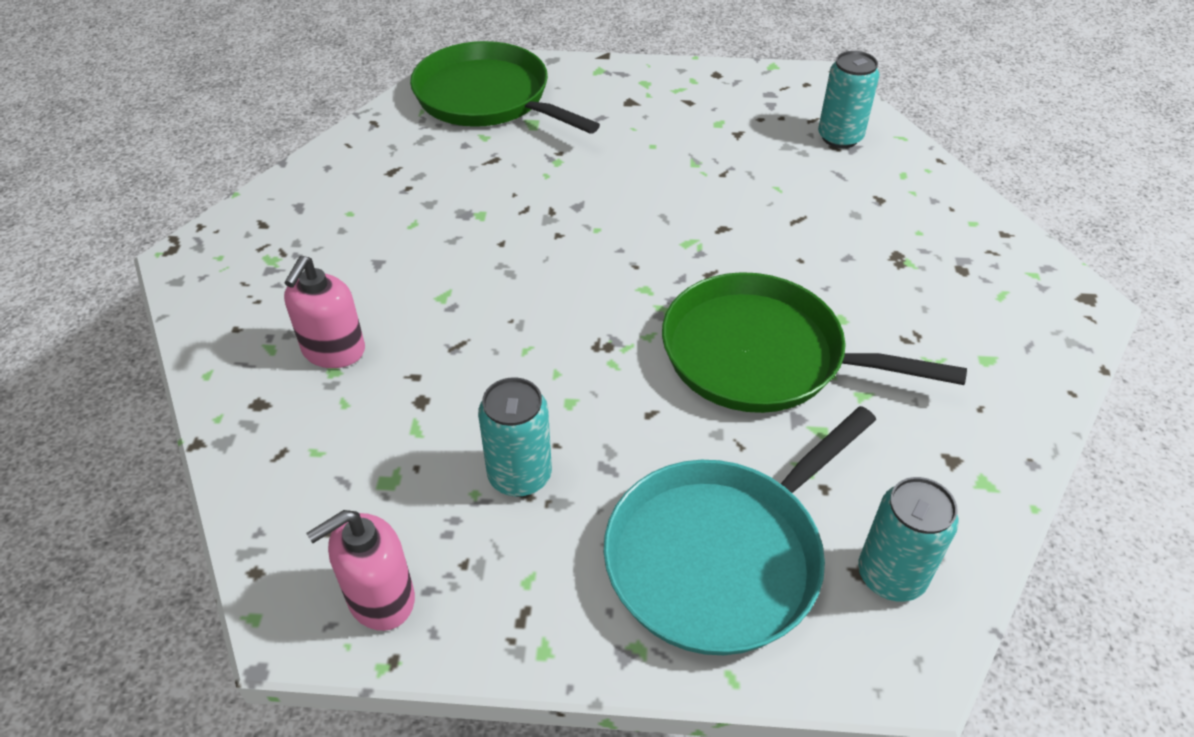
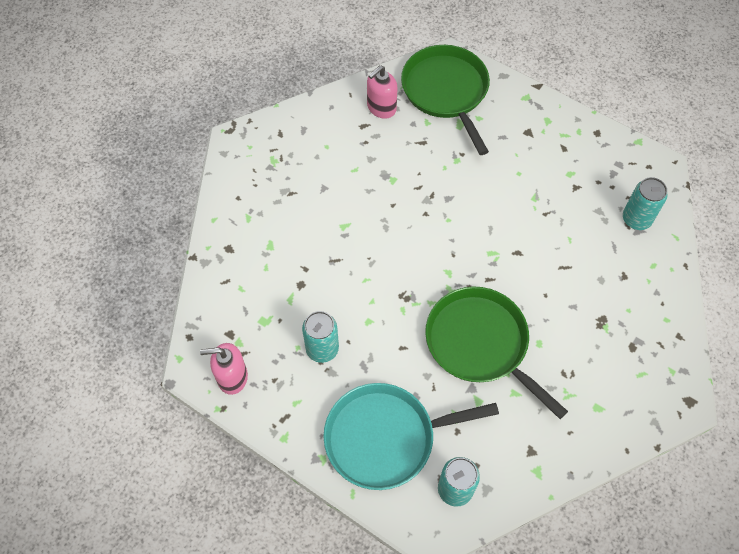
camera: 30 degrees right, 15 degrees up
(333, 351) = (275, 234): pink soap dispenser -> pink soap dispenser (381, 108)

